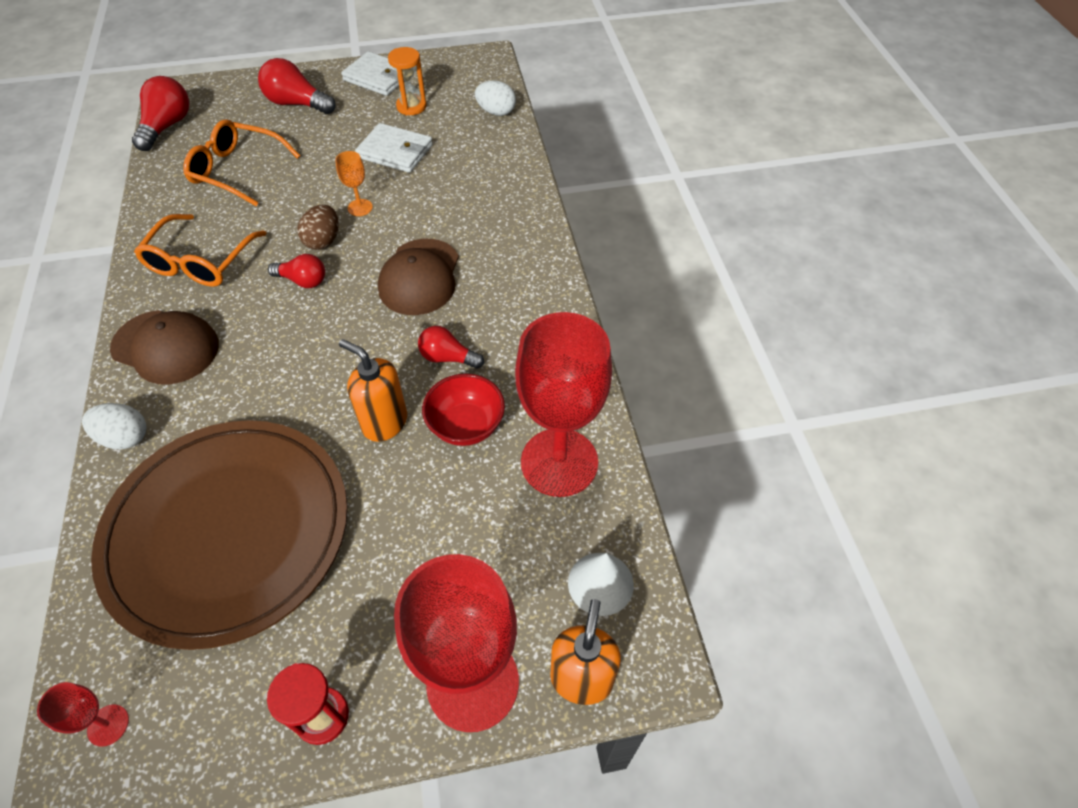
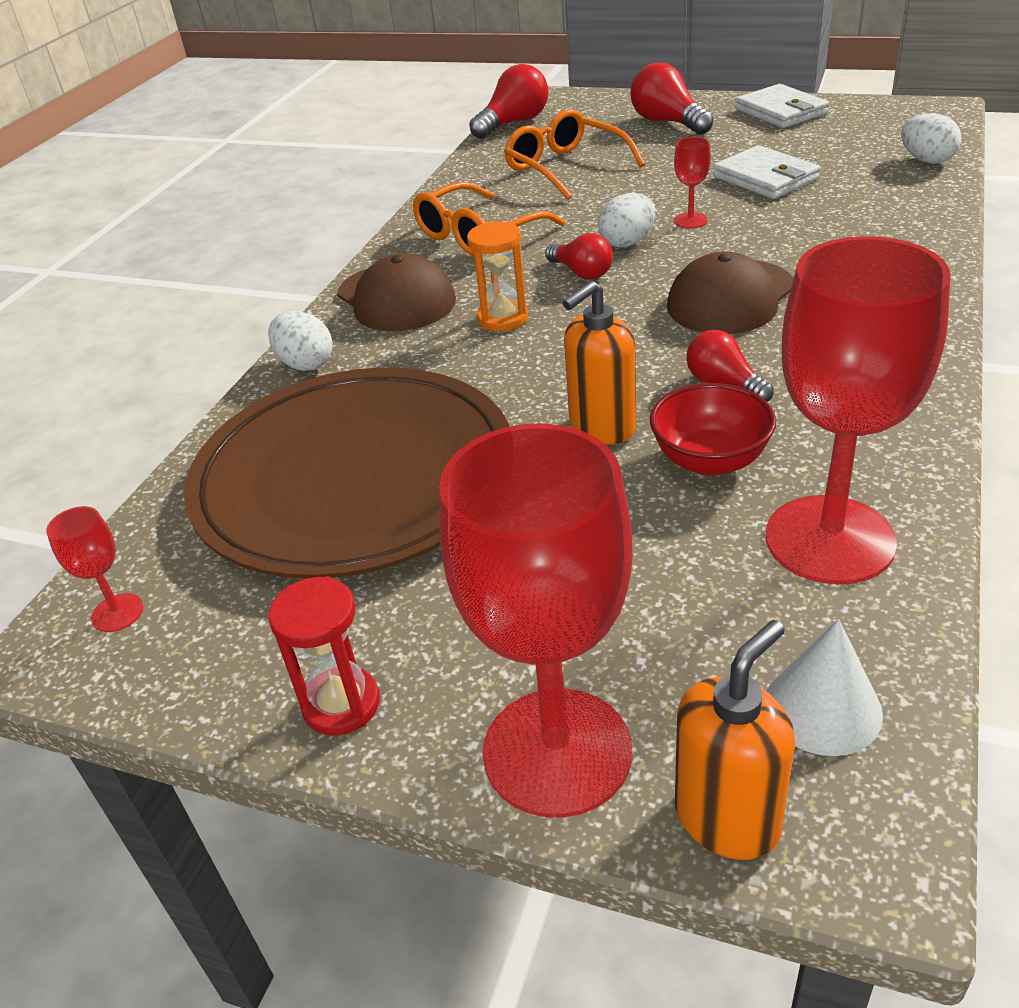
camera: 35 degrees right, 15 degrees down
(323, 241) = (627, 242): brown egg -> white egg
(360, 207) = (690, 220): orange goblet -> red goblet
(384, 422) = (601, 427): orange soap dispenser -> orange soap dispenser turned 105 degrees counterclockwise
(411, 106) = (810, 141): orange hourglass -> orange hourglass (502, 318)

